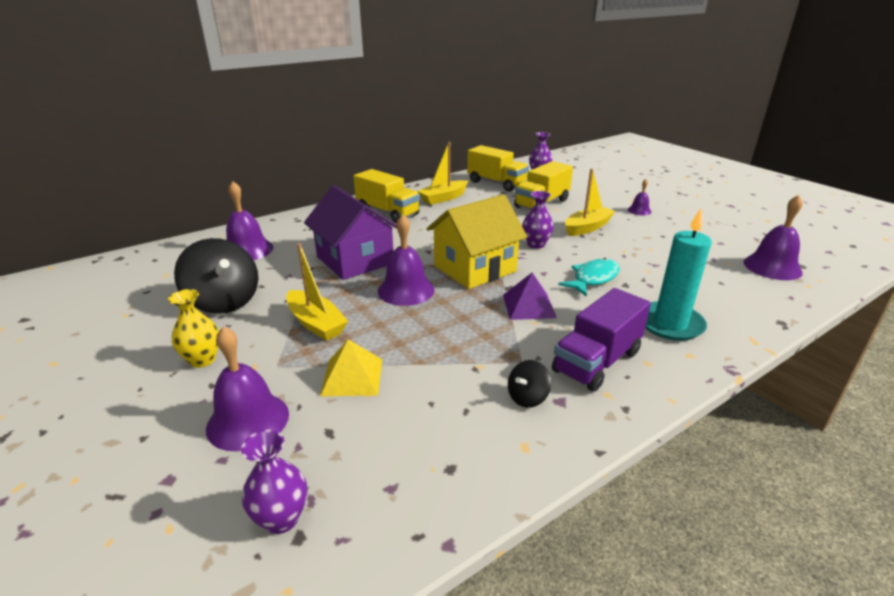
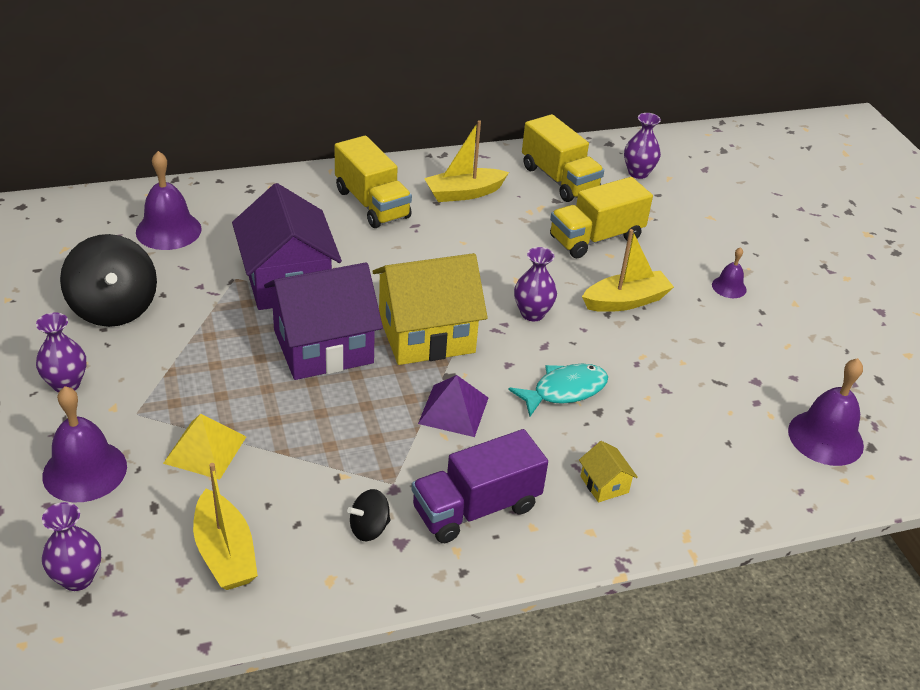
camera: 15 degrees right, 10 degrees up
(202, 360) = (66, 384): yellow vase -> purple vase
(316, 323) = (199, 368): yellow boat -> yellow boat (225, 552)
(406, 290) = (323, 346): purple bell -> purple house
(670, 324) = (604, 484): turquoise candle -> yellow house

